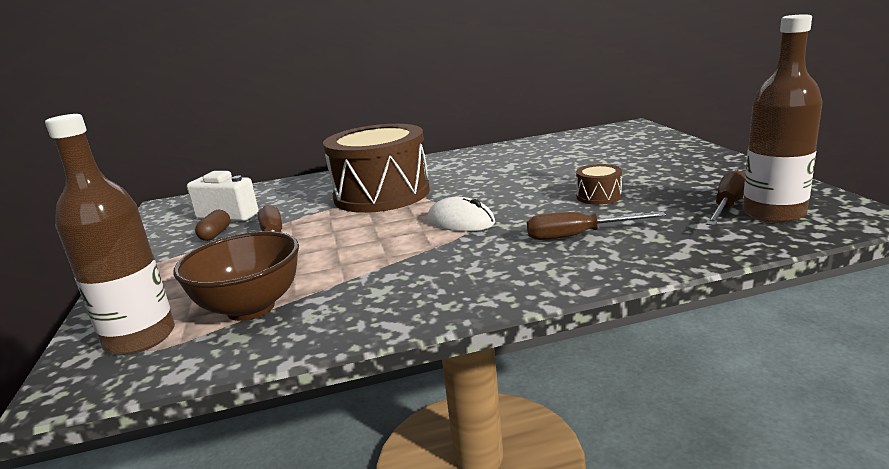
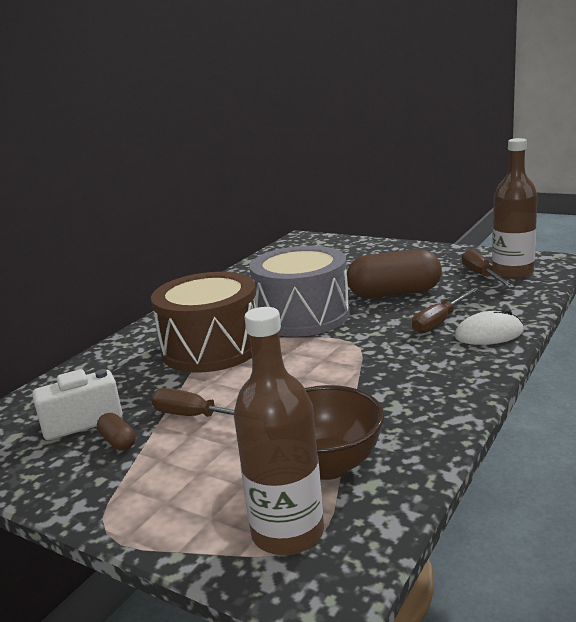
camera: 45 degrees left, 0 degrees up
(460, 221) = (337, 342): white mouse -> white mouse (489, 334)
(486, 191) = (302, 316): none -> grey drum
(598, 196) = (394, 293): brown drum -> brown capsule

